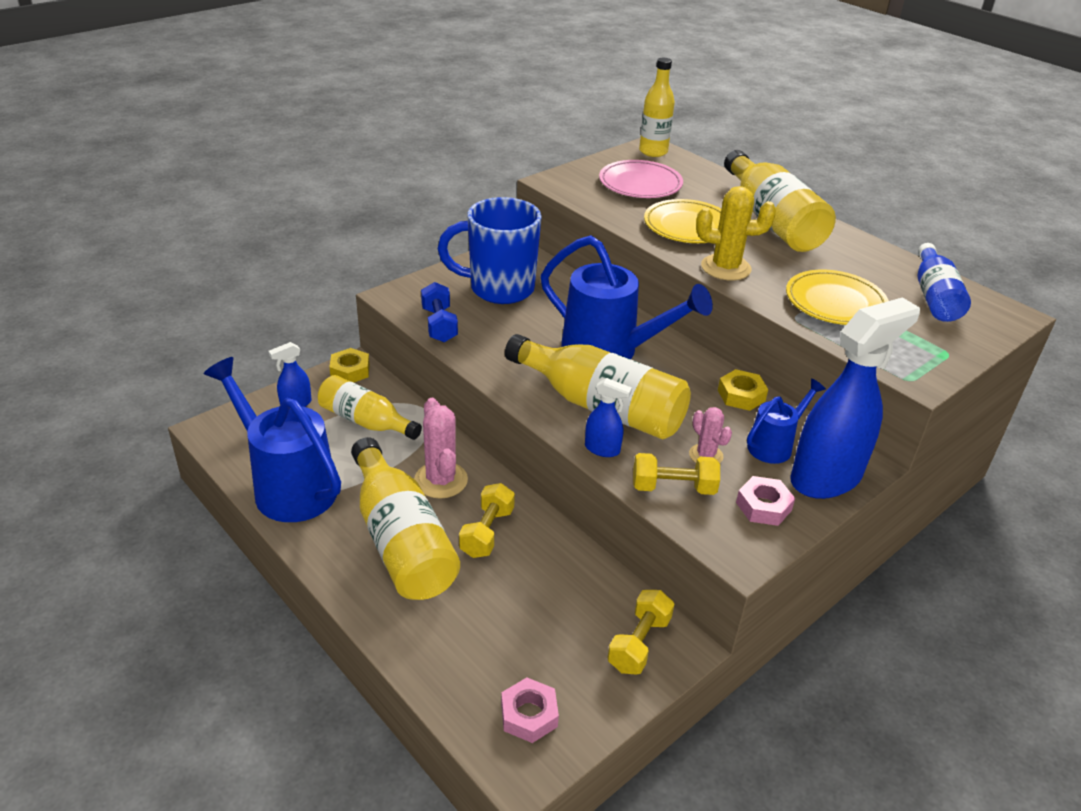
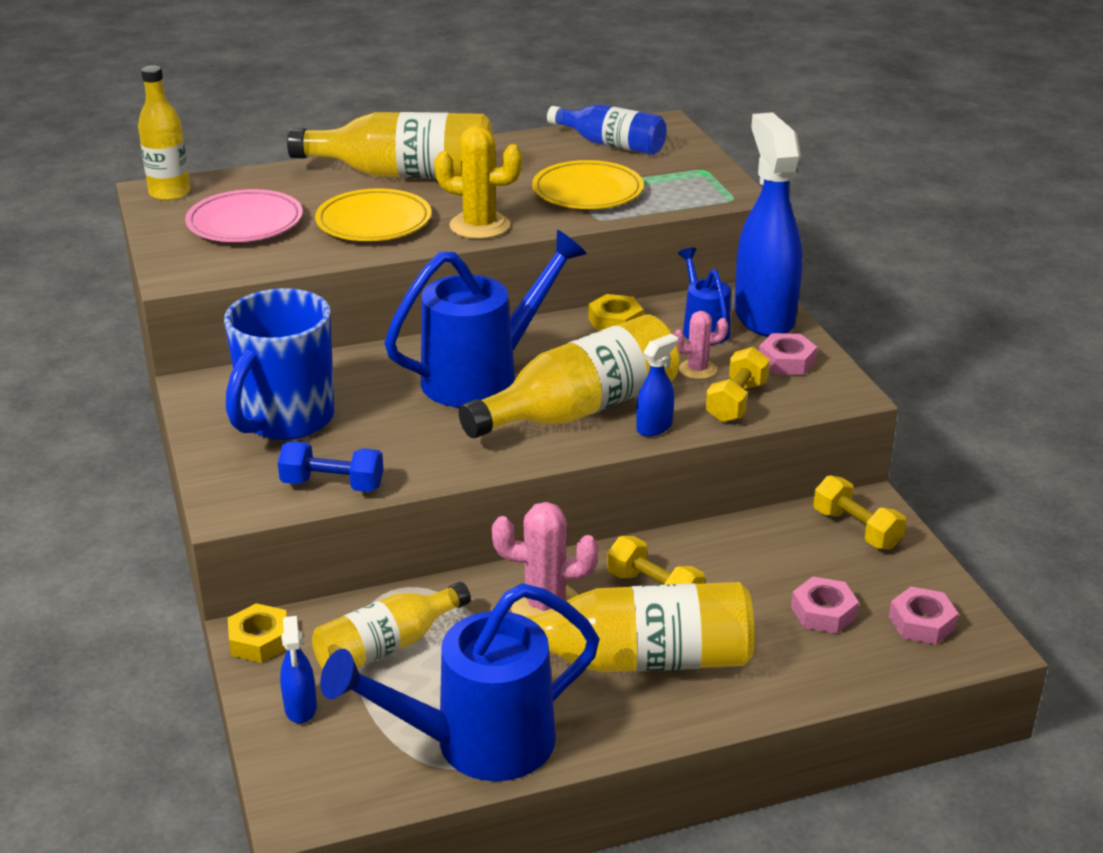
camera: 65 degrees left, 5 degrees down
(510, 641) = (823, 612): none -> pink nut
(725, 268) = (479, 226): yellow cactus -> yellow cactus turned 75 degrees clockwise

